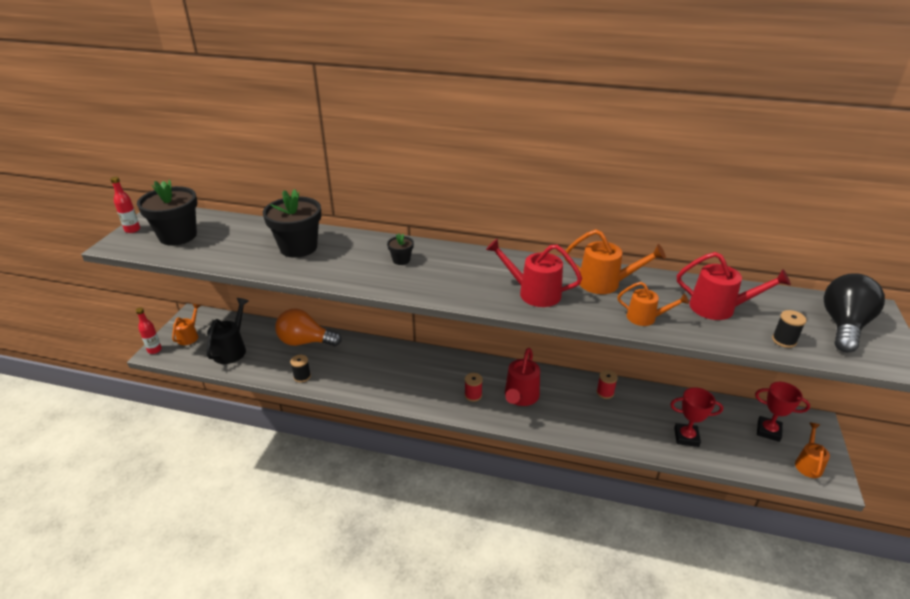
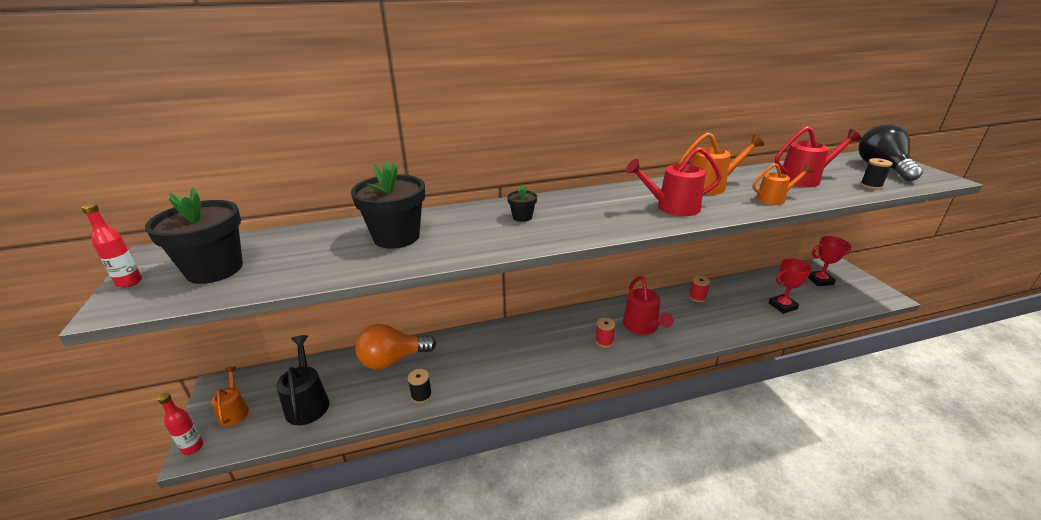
camera: 30 degrees left, 5 degrees down
(808, 463) = (864, 292): orange watering can -> none

